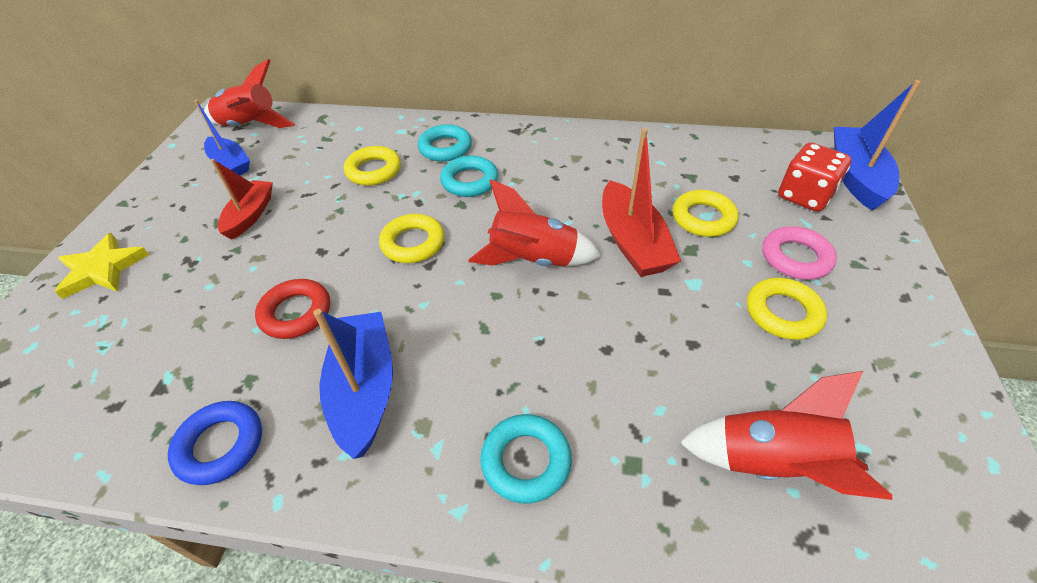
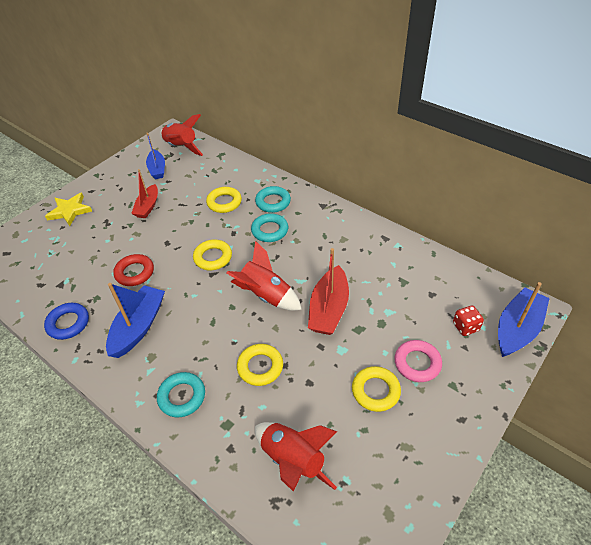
camera: 30 degrees right, 0 degrees up
(250, 215) = (148, 206): red boat -> red boat turned 150 degrees clockwise
(703, 218) = (384, 313): yellow ring -> yellow ring (260, 367)
(804, 196) = (465, 327): red dice -> red dice, size x0.63

